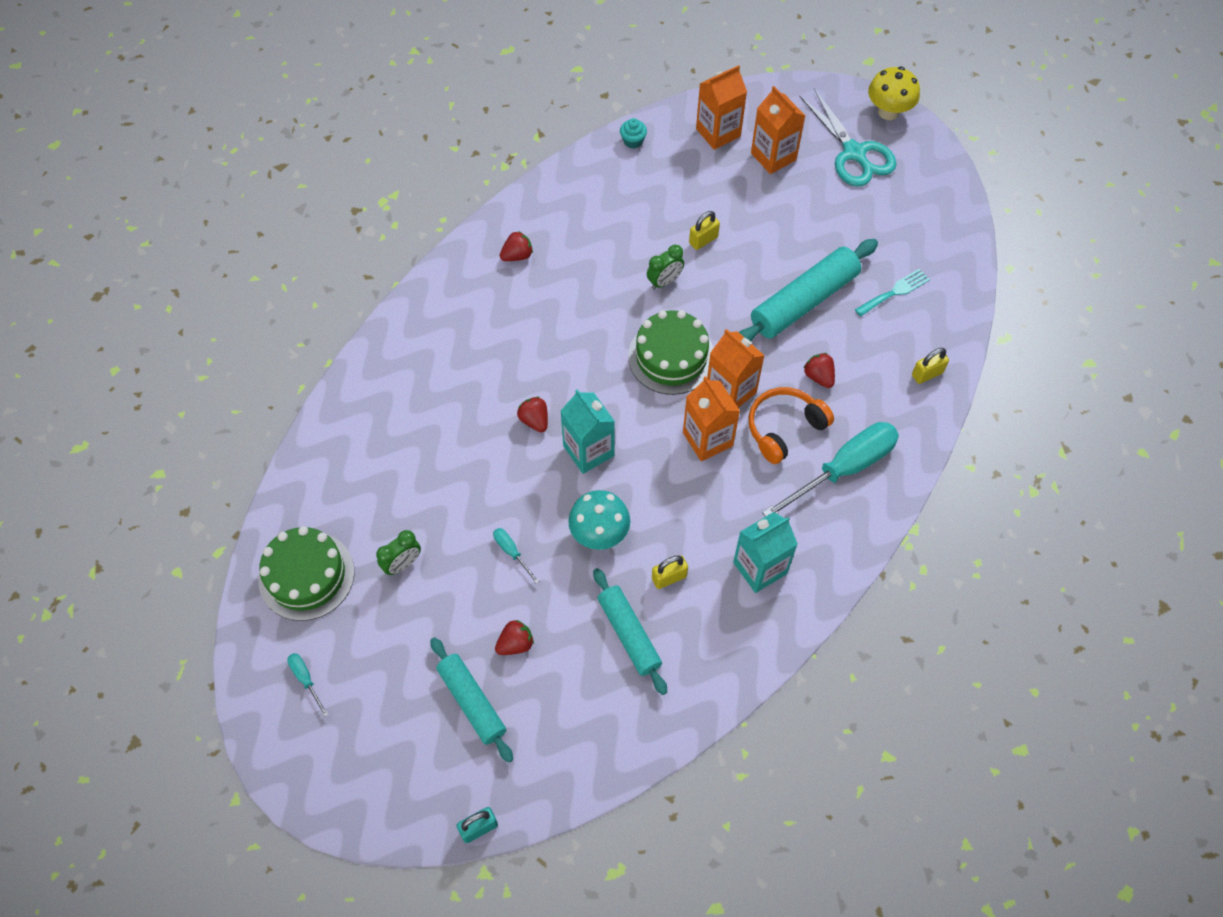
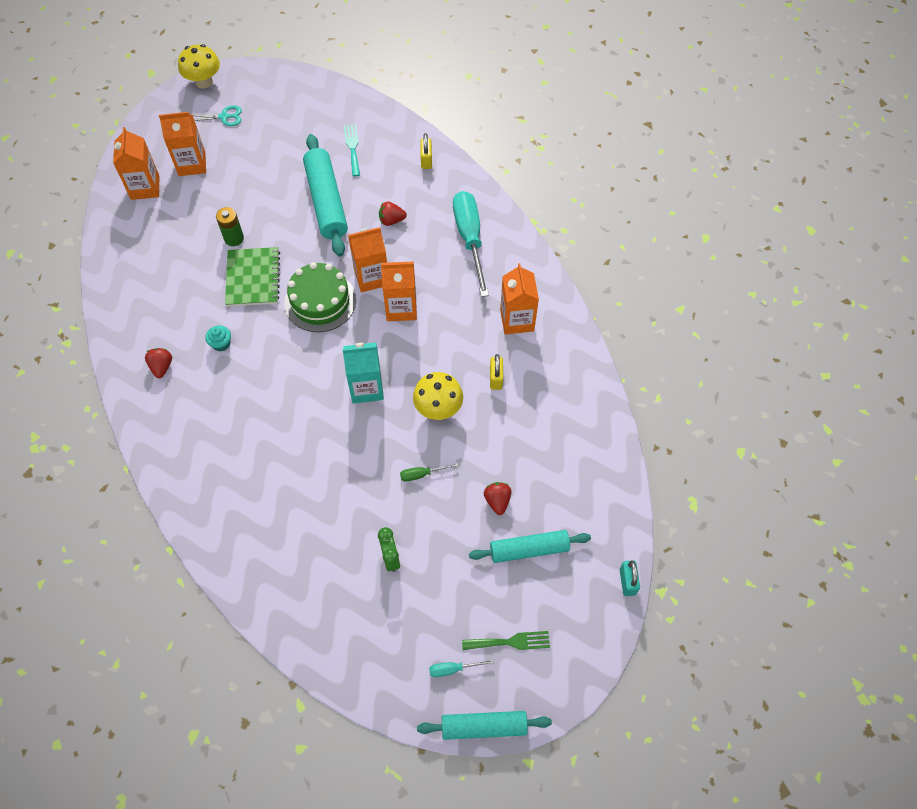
camera: 65 degrees left, 0 degrees up
(306, 575) = (361, 637): green cake -> none
(357, 726) = (510, 642): none -> green fork
(511, 552) = (422, 474): turquoise screwdriver -> green screwdriver
(534, 420) = (319, 414): red strawberry -> none
(599, 534) = (438, 409): turquoise mushroom -> yellow mushroom
(629, 634) = (526, 422): turquoise rolling pin -> turquoise rolling pin (484, 726)
(633, 141) = (111, 244): turquoise cupcake -> turquoise cupcake (221, 344)
(664, 281) = (253, 278): green clock -> green notebook
(703, 240) = (234, 238): yellow padlock -> green battery
(760, 568) = (517, 320): turquoise carton -> orange carton
(784, 428) = (420, 258): orange headphones -> none
(854, 153) = (224, 117): turquoise scissors -> turquoise scissors, size x0.53

